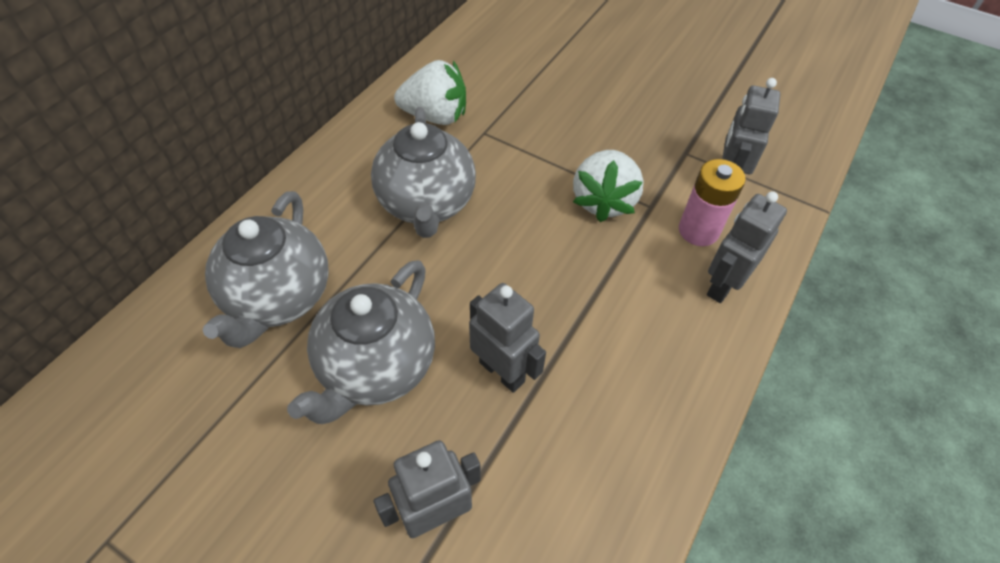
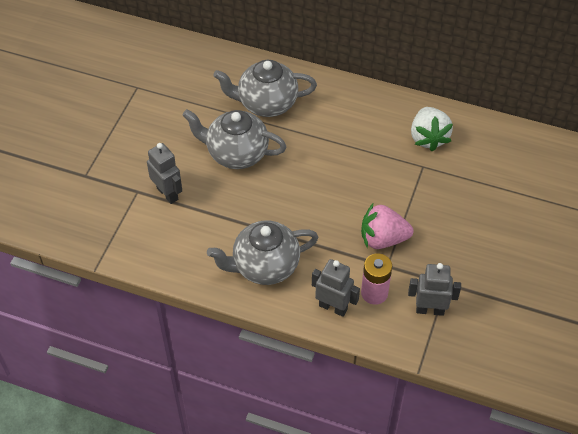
camera: 80 degrees right, 0 degrees up
(427, 204) = (350, 150): grey teapot -> grey teapot (264, 266)
(502, 371) = (246, 206): grey robot -> none
(603, 201) = (383, 239): white strawberry -> pink strawberry

